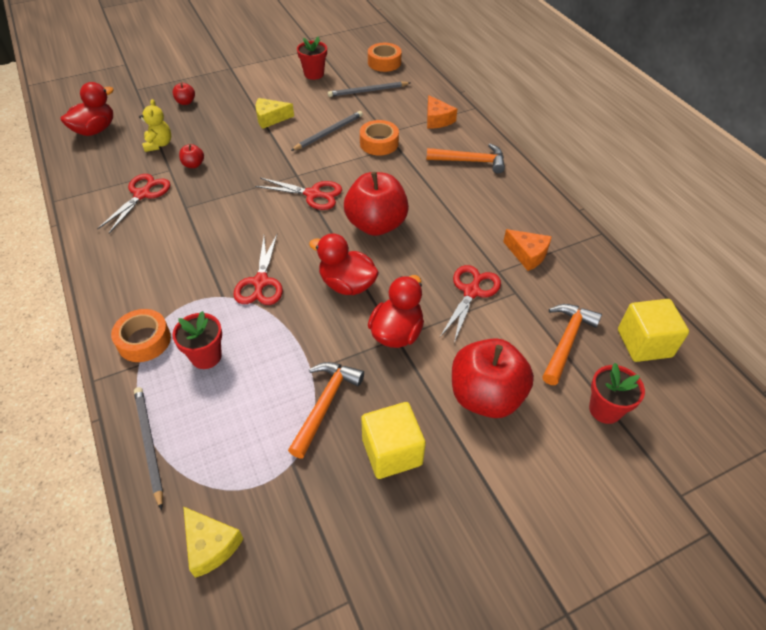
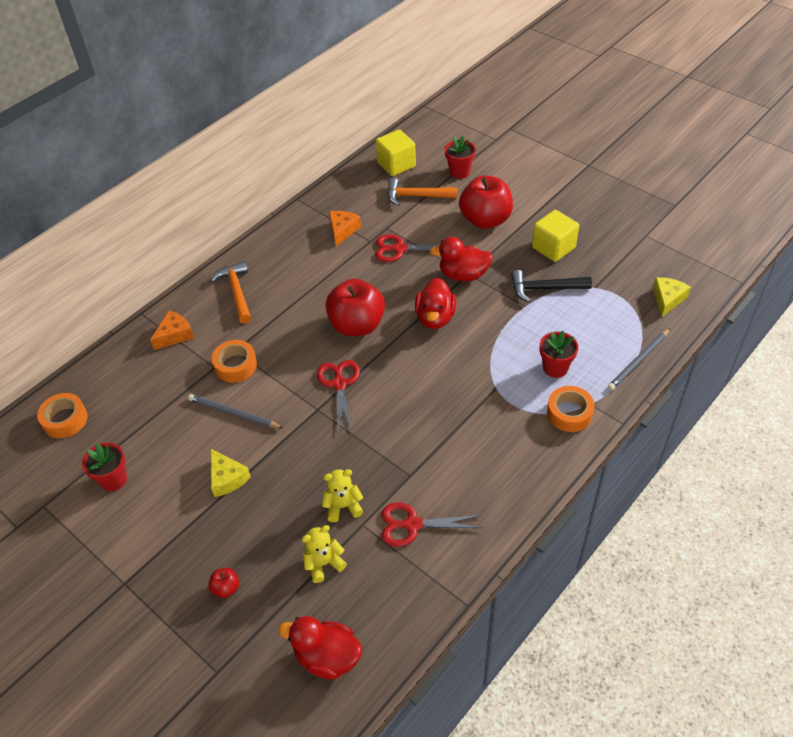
camera: 110 degrees left, 0 degrees up
(193, 165) = (343, 506): red apple -> yellow teddy bear
(261, 282) = (466, 370): red scissors -> none
(325, 404) = (545, 288): orange hammer -> black hammer
(368, 91) = (137, 411): grey pencil -> none

